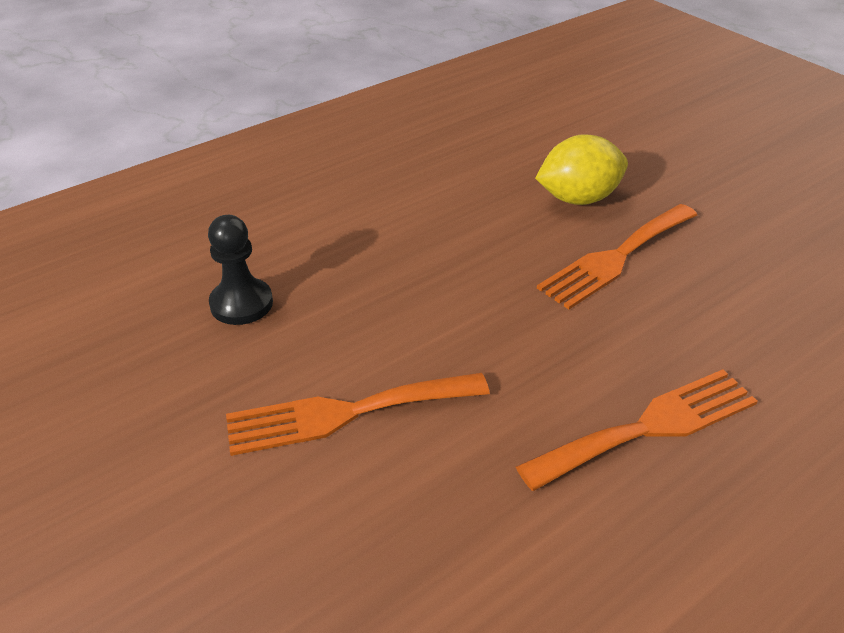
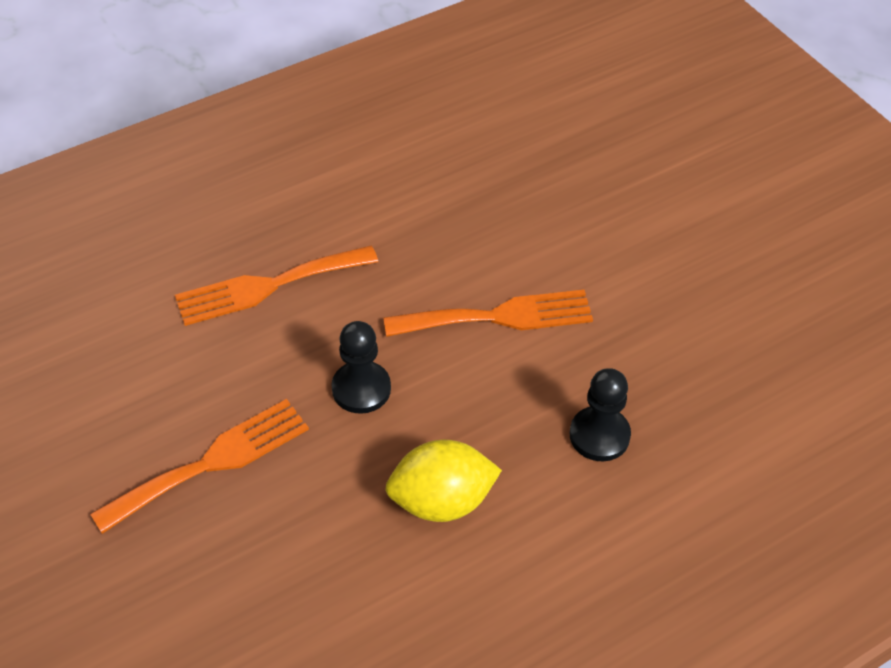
camera: 175 degrees left, 10 degrees up
(494, 325) = (361, 389): none -> black pawn
(578, 199) = (211, 565): yellow lemon -> yellow lemon (442, 501)

